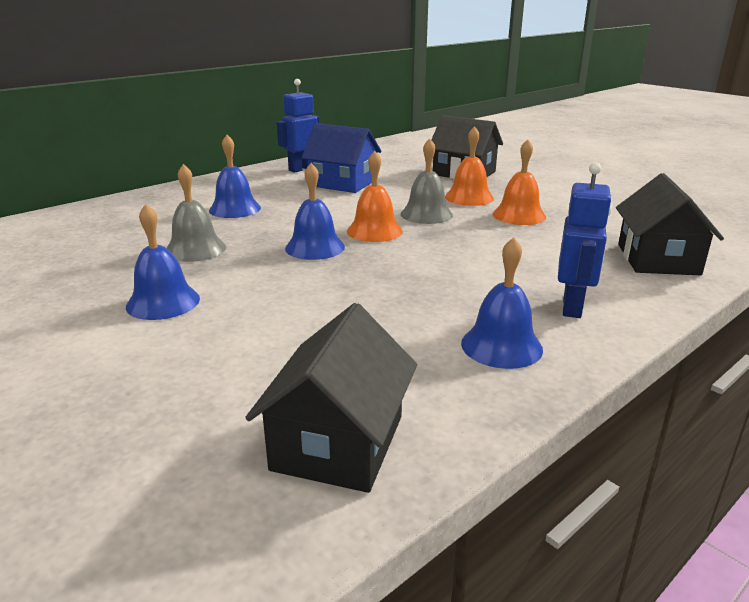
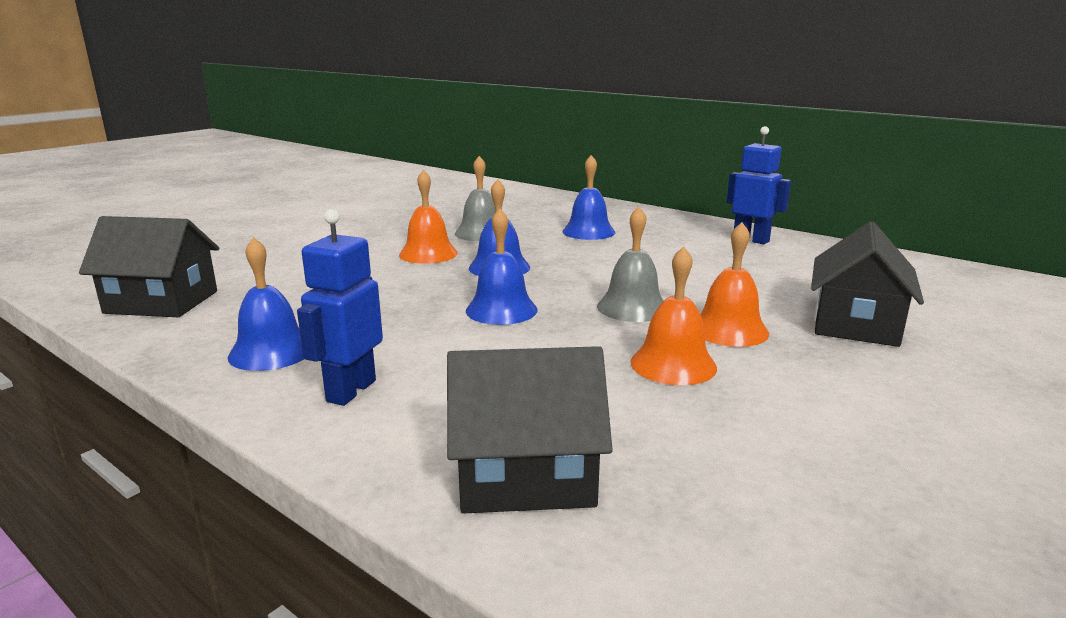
camera: 80 degrees right, 5 degrees down
(163, 302) = (378, 238): blue bell -> blue bell (501, 310)
(342, 183) = (716, 261): blue house -> none
(374, 231) = (557, 286): orange bell -> orange bell (428, 254)
(572, 307) = (350, 391): blue robot -> blue robot turned 105 degrees clockwise

